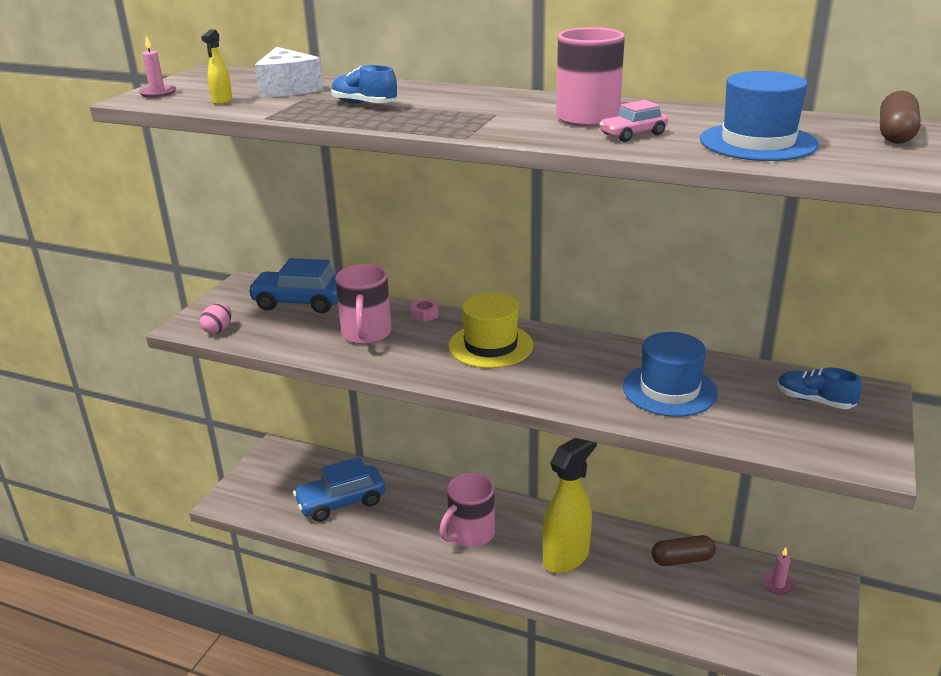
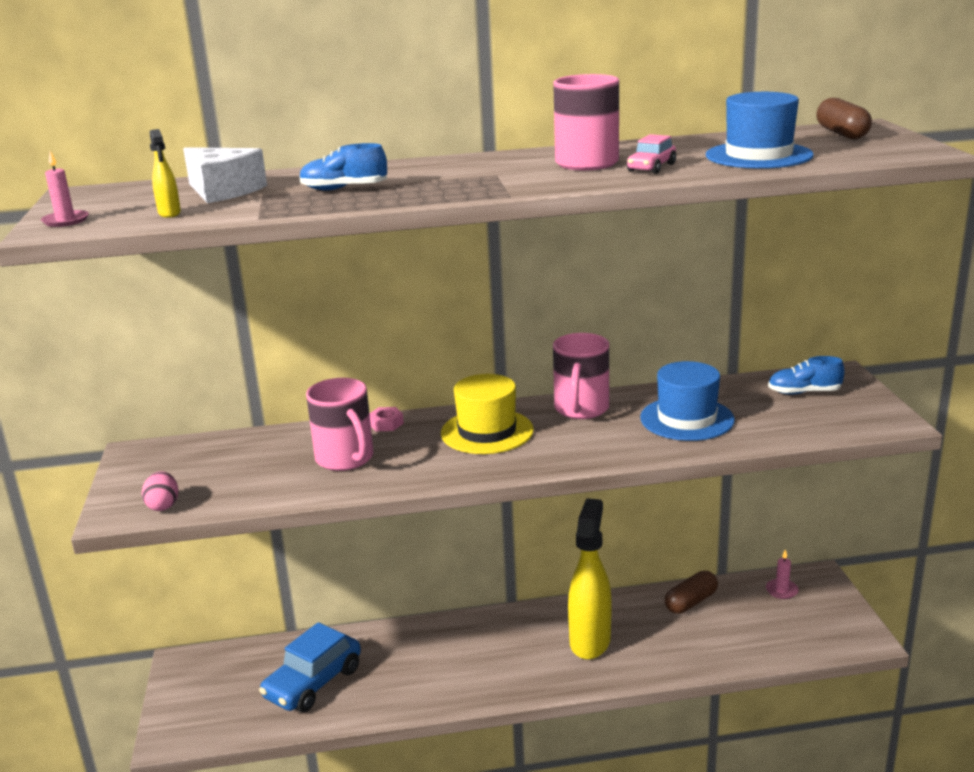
camera: 30 degrees left, 5 degrees down
(300, 302) = (230, 451): blue car -> none
(470, 534) = (480, 658): pink mug -> pink mug (581, 409)

